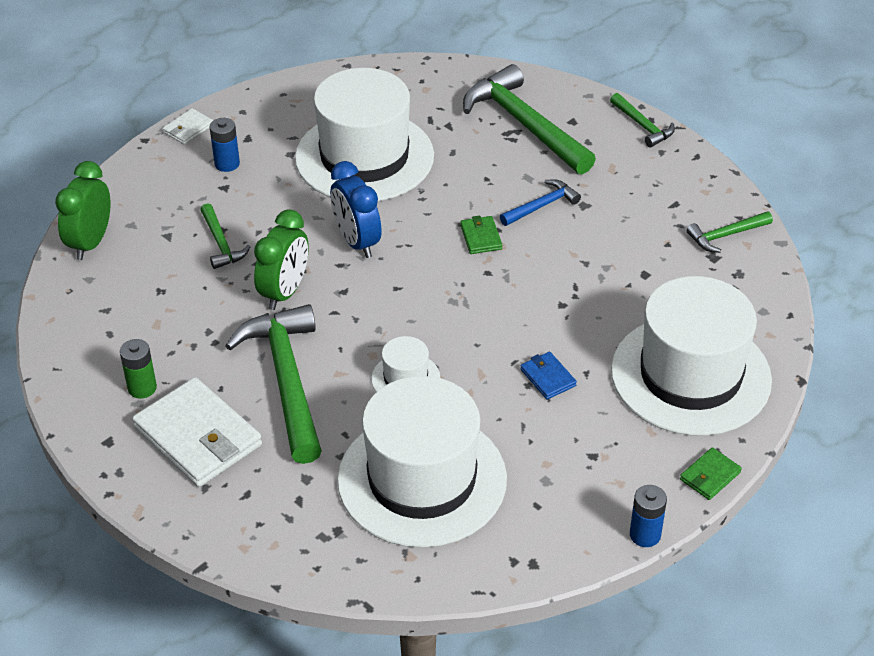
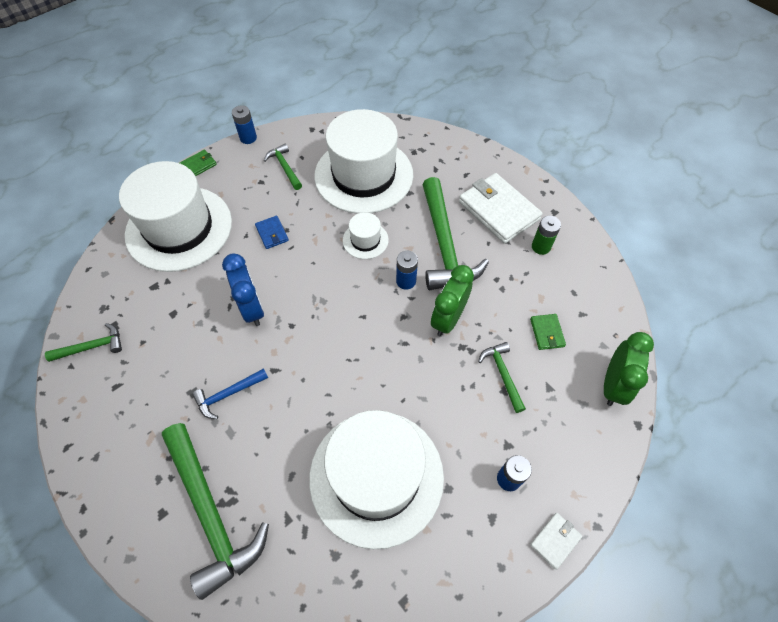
camera: 175 degrees left, 15 degrees up
(342, 330) = (406, 281): none -> blue battery
(357, 242) = (390, 366): blue clock -> blue clock (252, 308)
(481, 237) = (288, 362): green wallet -> green wallet (547, 333)
(643, 125) = (95, 499): green hammer -> green hammer (285, 167)

